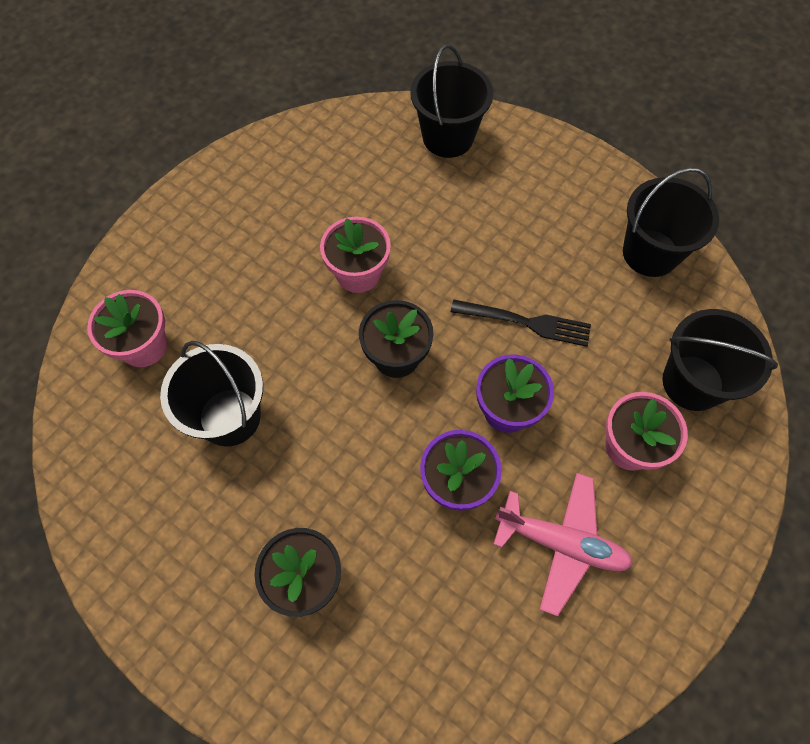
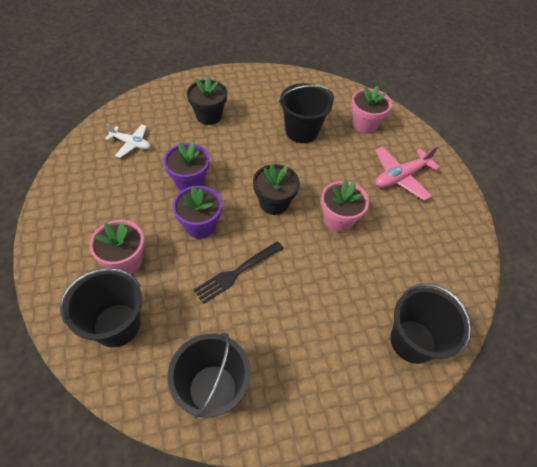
camera: 125 degrees right, 10 degrees down
(468, 639) = (131, 144): none -> white plane
(561, 543) = (123, 198): pink plane -> pink plane (401, 177)

